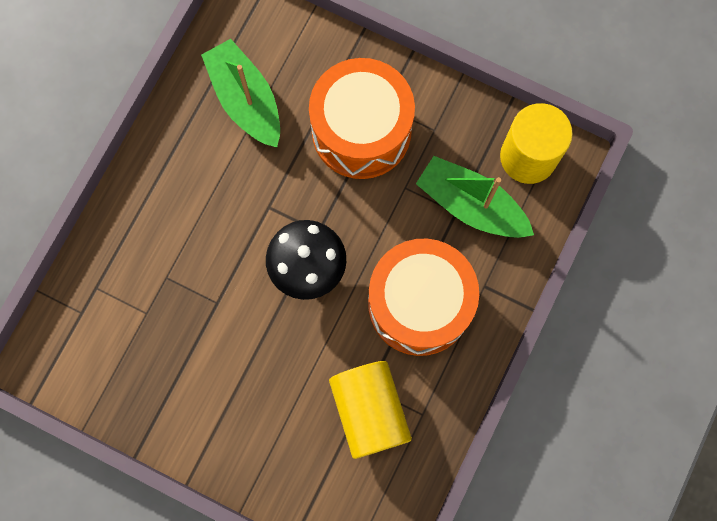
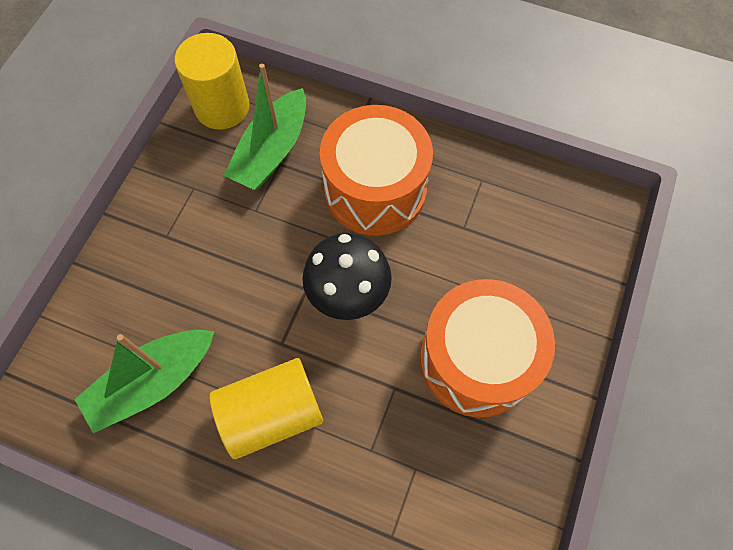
camera: 95 degrees left, 10 degrees down
(361, 131) = (193, 256): orange drum -> orange drum (476, 360)
(369, 411) = (486, 225): yellow cylinder -> yellow cylinder (272, 413)

